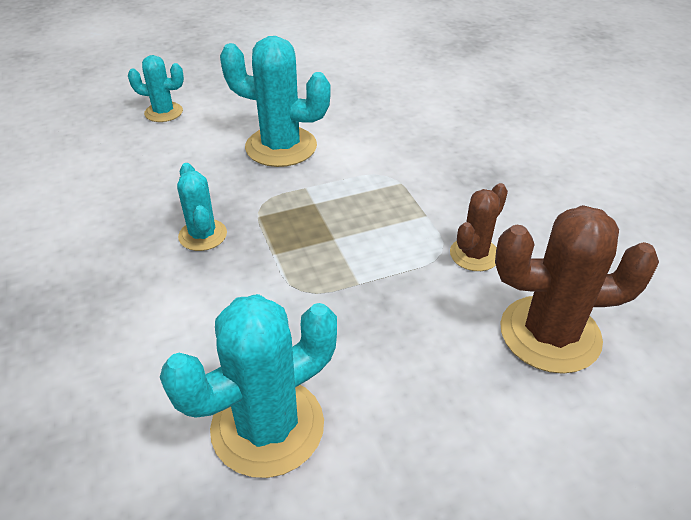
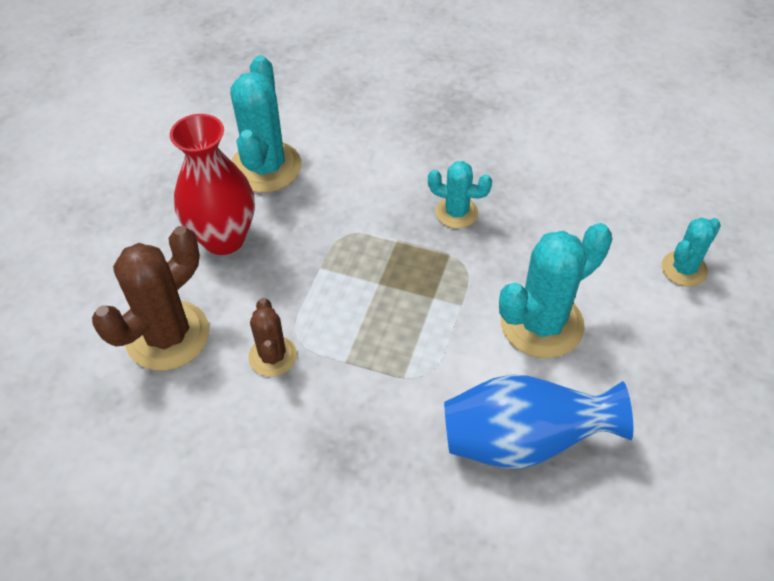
camera: 130 degrees right, 10 degrees up
(381, 121) = (523, 441): none -> blue vase
(407, 381) = (224, 238): none -> red vase

